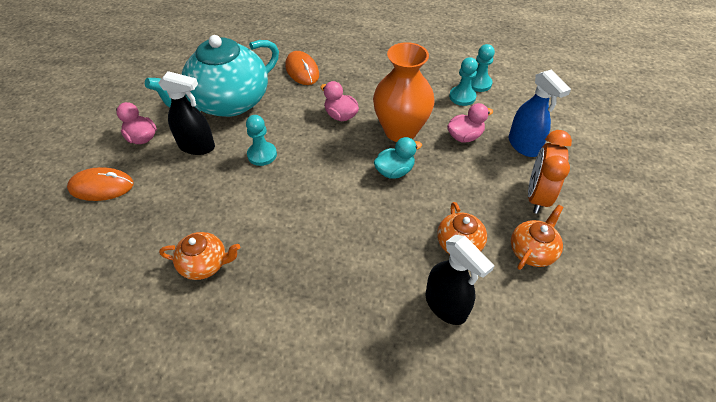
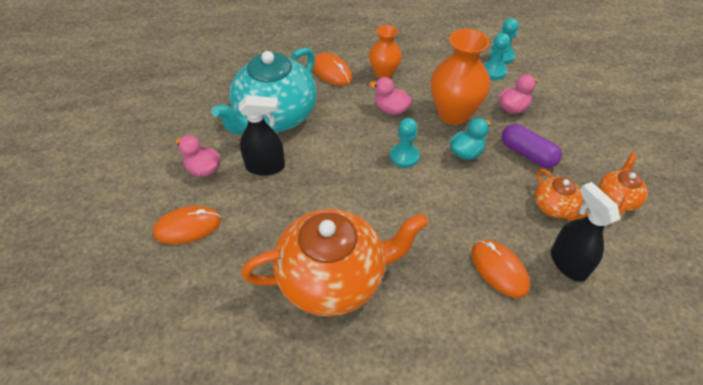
camera: 15 degrees left, 0 degrees up
(205, 264) = (333, 278): orange teapot -> orange teapot, size x2.15
(262, 155) = (334, 162): turquoise pawn -> turquoise pawn (404, 156)
(351, 80) = (384, 73): none -> orange vase
(370, 295) = (499, 269): none -> orange mouse
(446, 306) = (568, 263): black spray bottle -> black spray bottle turned 150 degrees counterclockwise
(457, 185) = (527, 154): none -> purple capsule
(523, 145) = (567, 106): blue spray bottle -> none
(537, 196) = (598, 150): orange clock -> none

